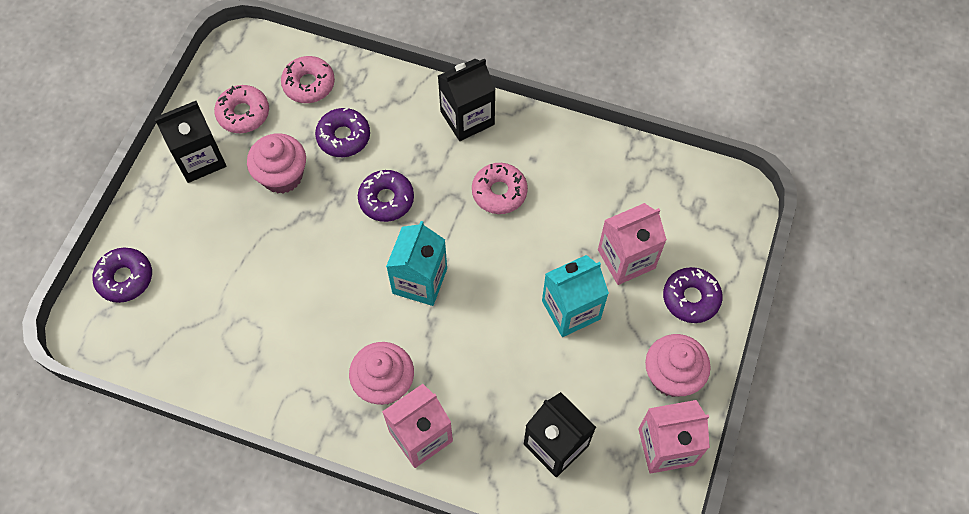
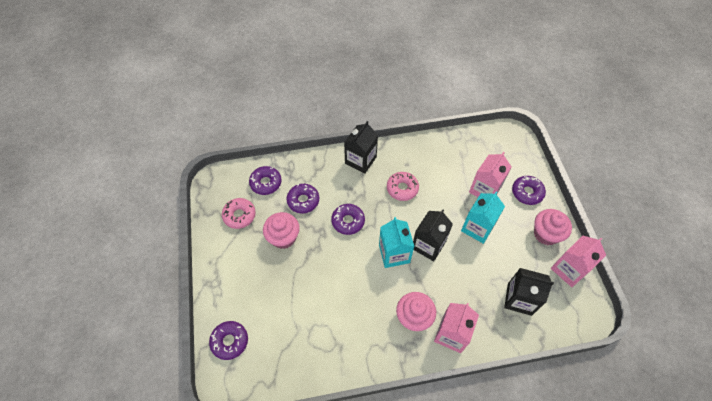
camera: 30 degrees left, 5 degrees down
(200, 159) = (230, 252): black carton -> black carton (428, 245)
(309, 84) = (266, 183): pink donut -> purple donut

